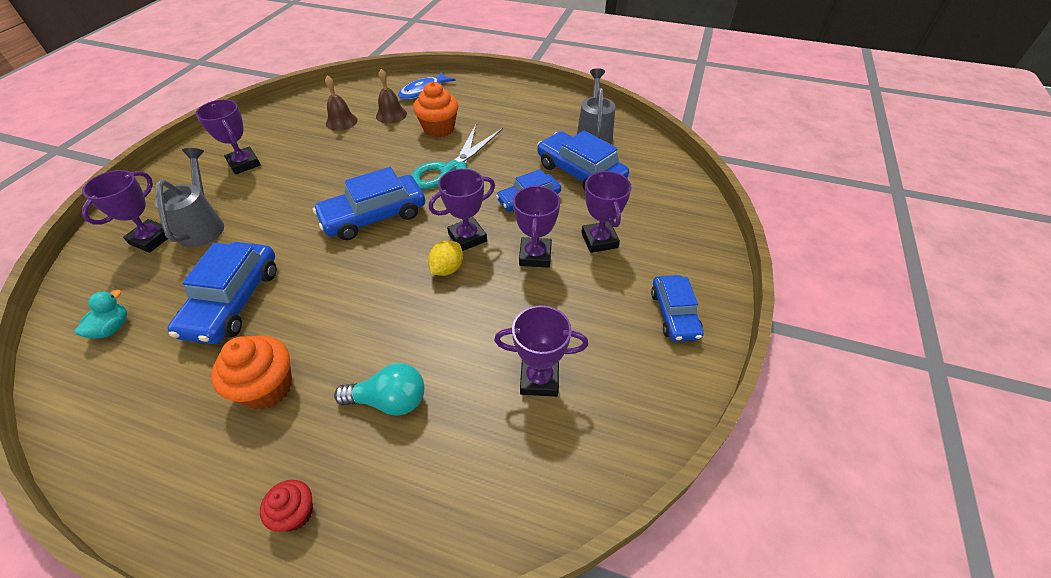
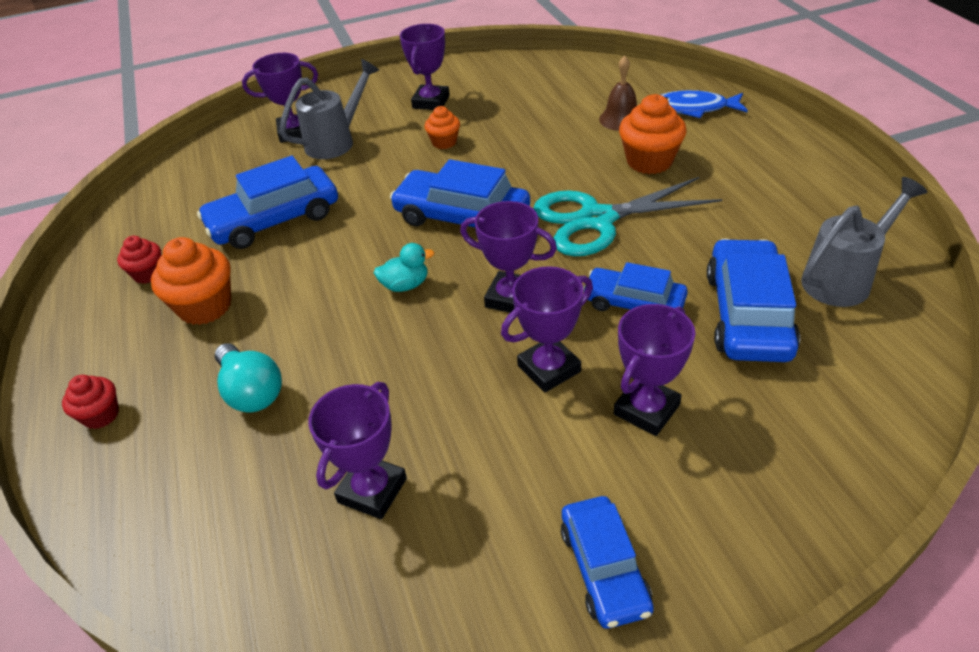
camera: 55 degrees right, 5 degrees down
(112, 328) = (194, 187): turquoise duck -> turquoise duck (405, 285)
(173, 408) = (148, 274): none -> red cupcake
(294, 182) = (444, 142): none -> orange cupcake
(341, 122) = (562, 102): brown bell -> none
(447, 269) = (449, 315): yellow lemon -> none
(539, 379) = (372, 490): purple trophy -> purple trophy turned 60 degrees clockwise
(674, 314) = (604, 568): blue car -> blue car turned 60 degrees counterclockwise

